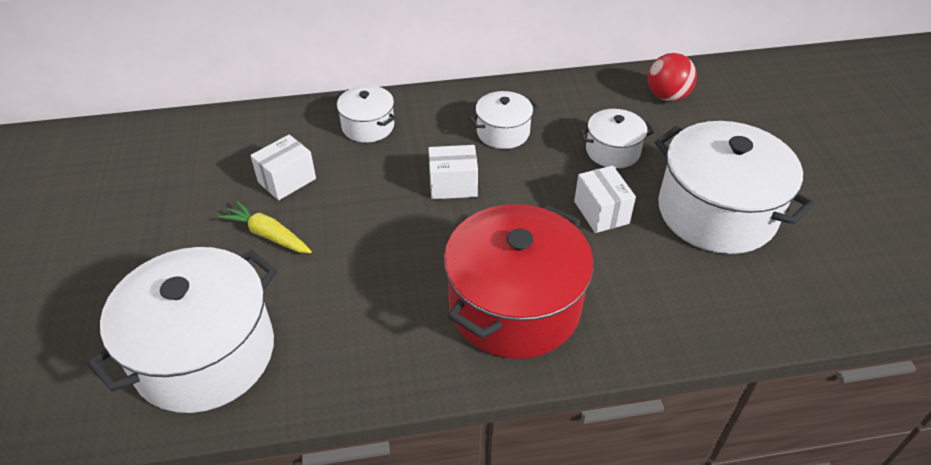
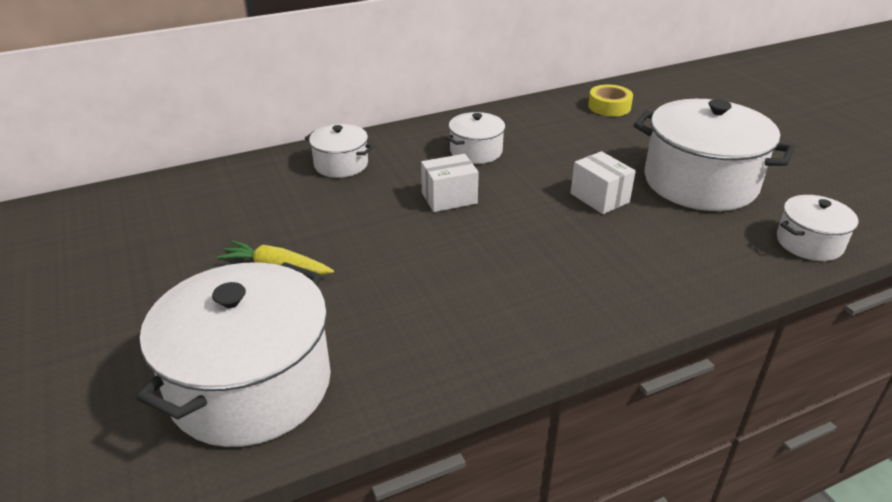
camera: 15 degrees left, 10 degrees down
(287, 180) = (276, 219): white box -> none
(514, 306) = (559, 283): red pot -> none
(612, 151) = (584, 151): white pot -> white pot (809, 243)
(667, 96) = (609, 107): red ball -> yellow tape

